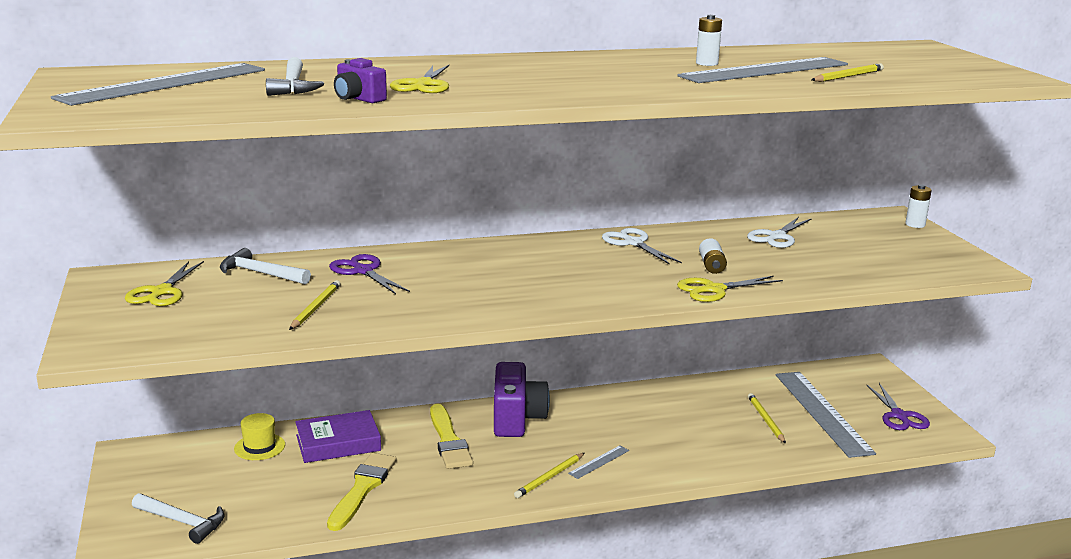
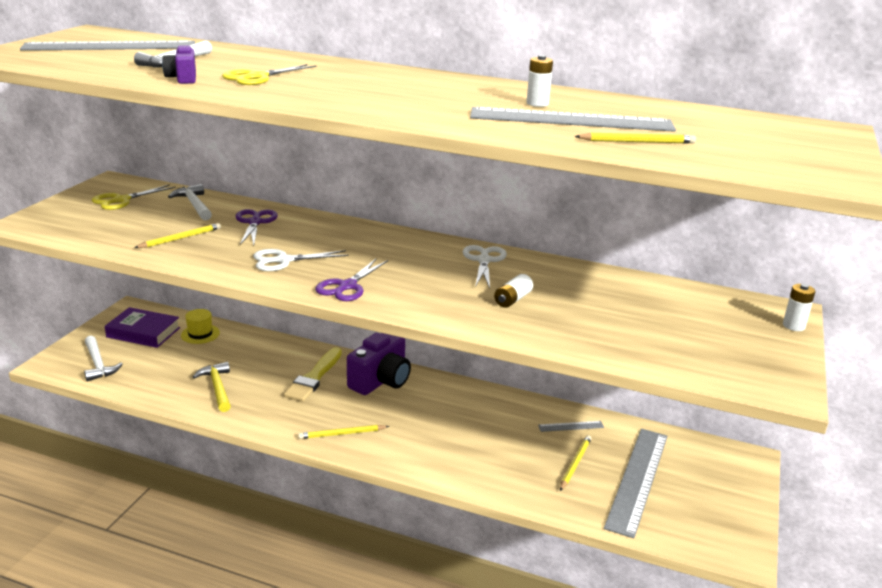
camera: 35 degrees right, 5 degrees up
(338, 443) = (246, 350): purple book -> purple book (143, 332)
(362, 489) = (217, 387): yellow brush -> yellow hammer
(599, 462) = (392, 438): grey ruler -> grey ruler (571, 426)
(714, 290) = (474, 320): yellow scissors -> none
(776, 237) = (622, 293): white scissors -> white scissors (284, 260)
(899, 416) = (711, 515): purple scissors -> purple scissors (347, 286)

